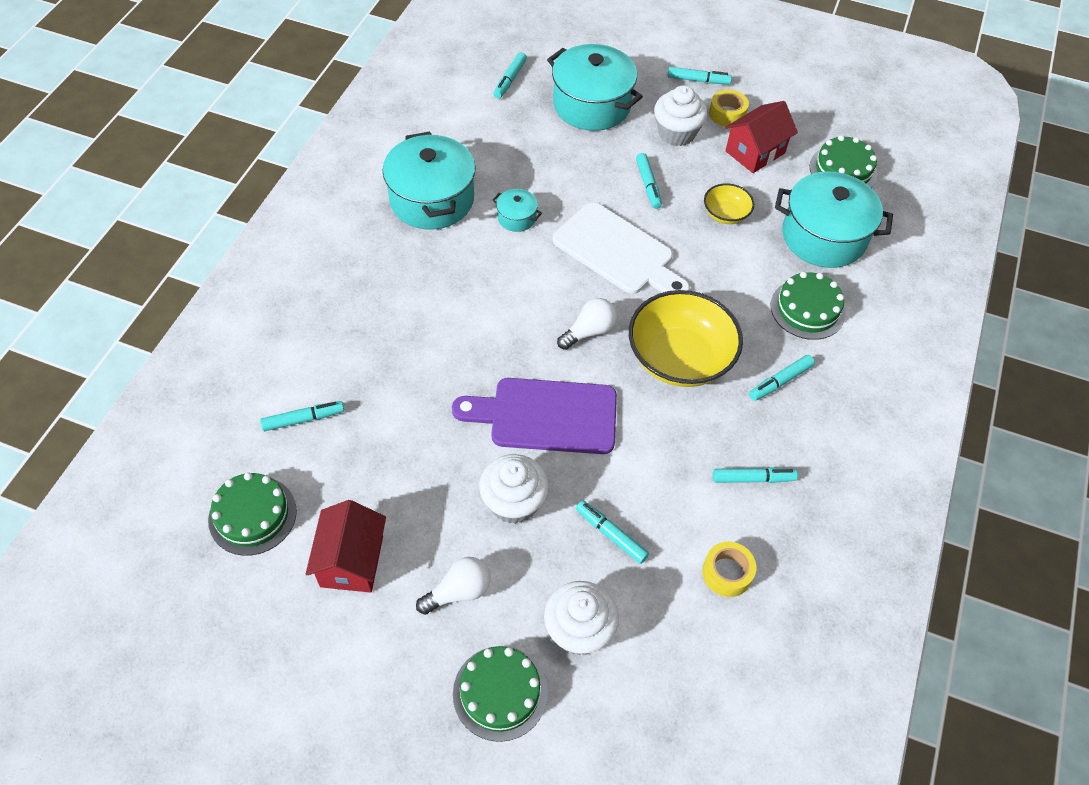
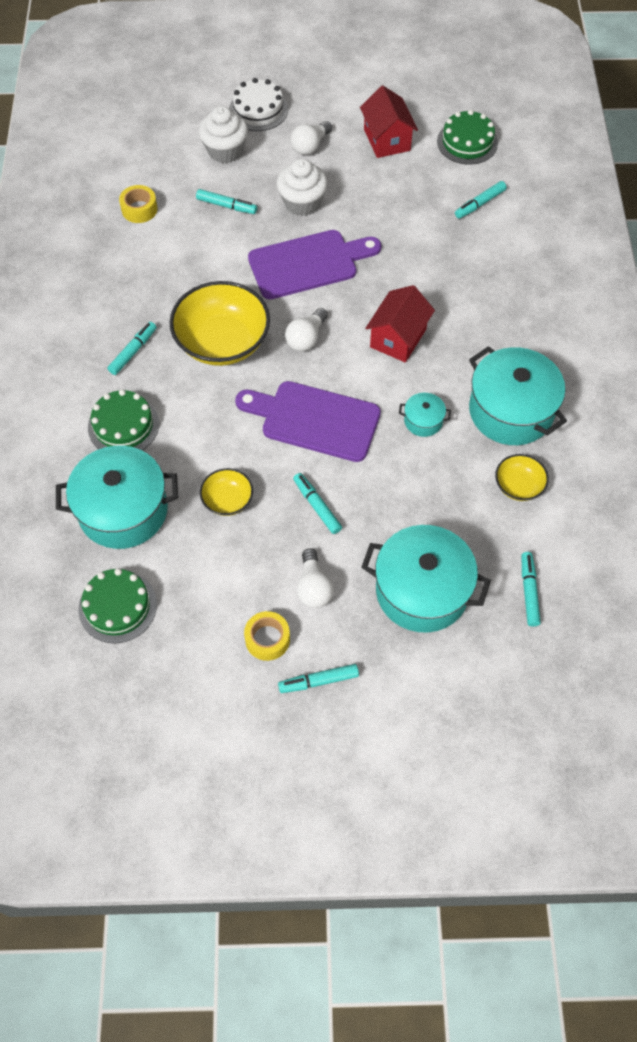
camera: 160 degrees right, 5 degrees up
(467, 144) = (518, 486): none -> yellow bowl
(500, 692) = (258, 110): green cake -> white cake
(617, 252) = (315, 420): white cutting board -> purple cutting board
(676, 133) = (313, 587): white cupcake -> white light bulb
(753, 478) = (136, 272): turquoise marker -> none
(755, 152) = (220, 594): red house -> red house (398, 338)

